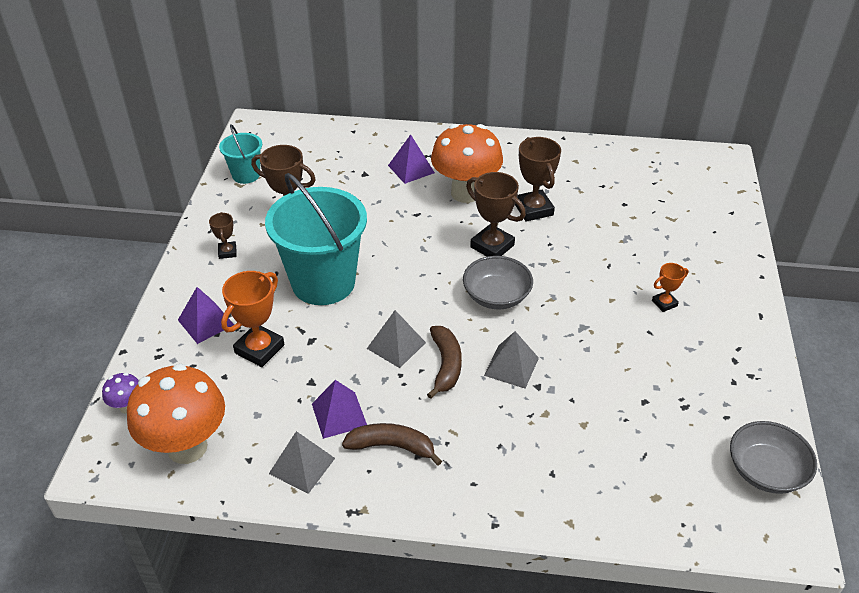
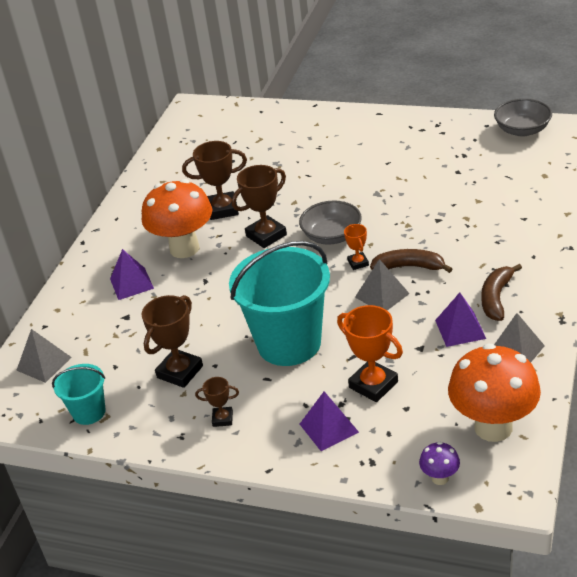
camera: 75 degrees left, 5 degrees down
(511, 366) = (415, 232): grey pyramid -> grey pyramid (44, 363)
(664, 303) = (358, 153): orange trophy -> orange trophy (358, 263)

